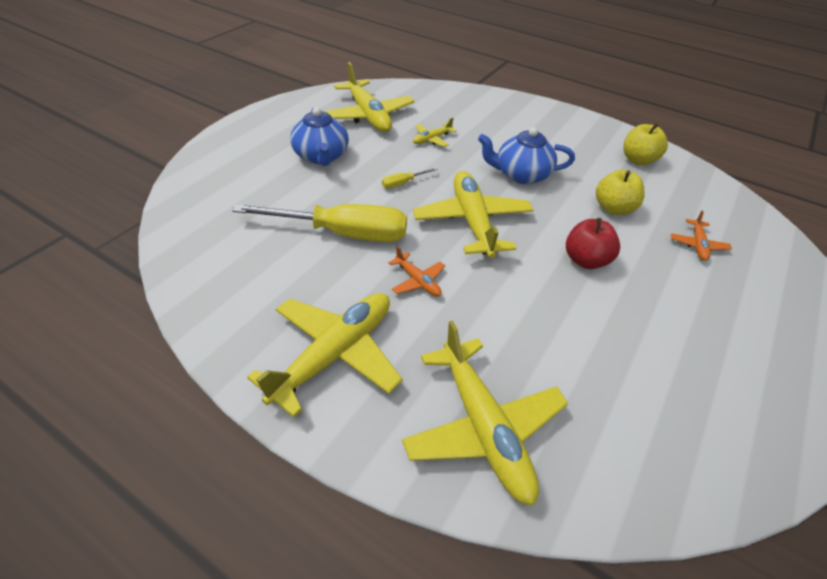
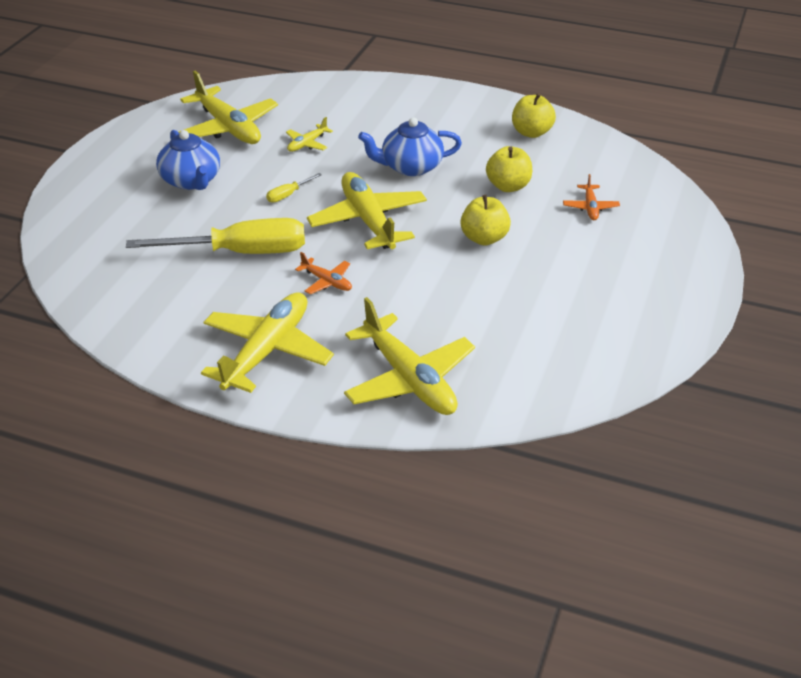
camera: 10 degrees left, 5 degrees down
(586, 260) = (484, 238): red apple -> yellow apple

